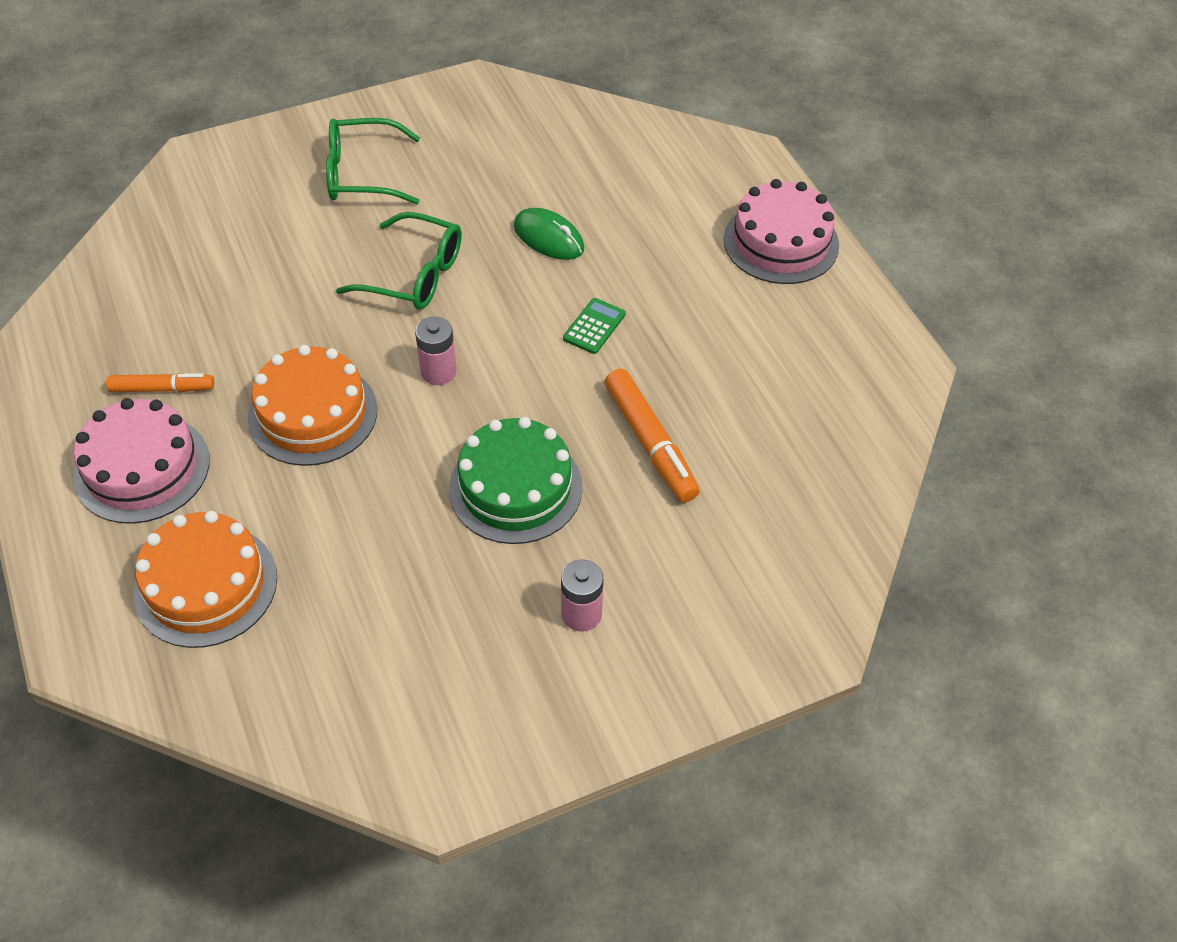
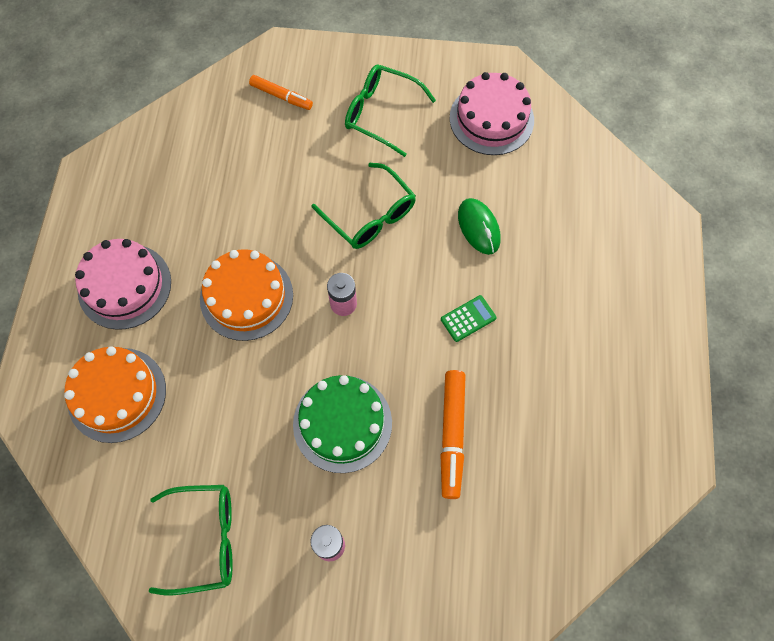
camera: 30 degrees right, 15 degrees up
(162, 389) = (166, 230): orange marker -> orange marker (281, 96)
(423, 681) = (205, 539): none -> green glasses
(781, 242) = (646, 311): pink cake -> pink cake (491, 119)

